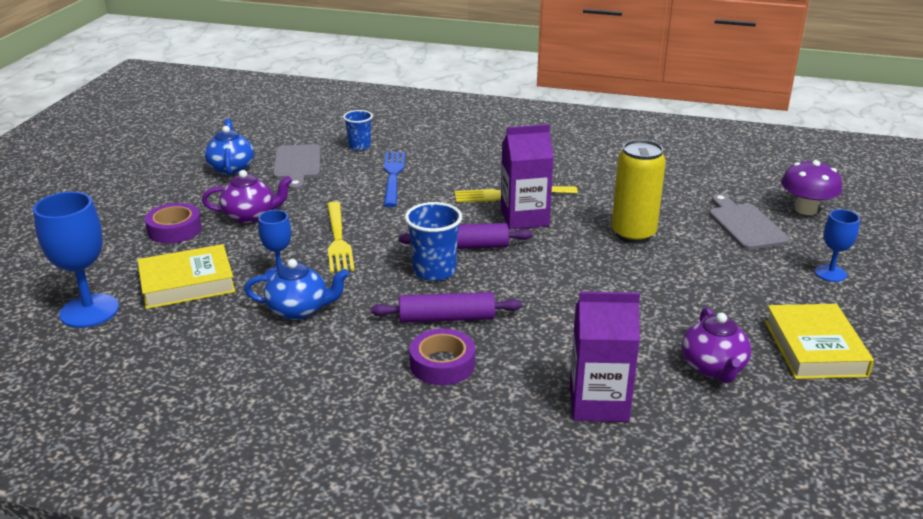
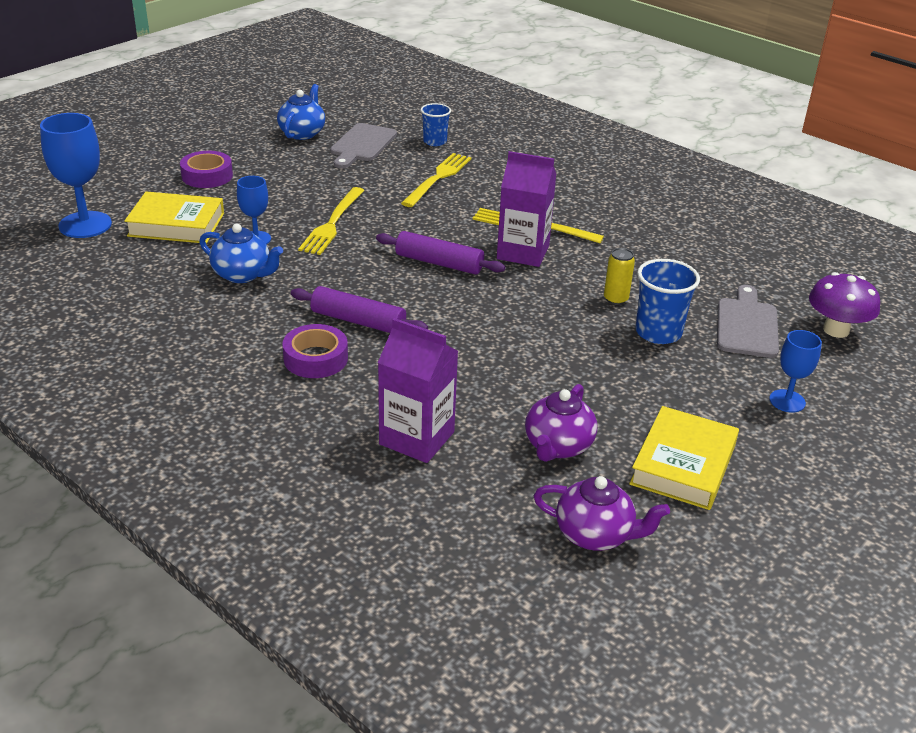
camera: 25 degrees right, 5 degrees up
(250, 216) = (278, 181): purple teapot -> purple teapot (595, 535)
(393, 176) = (438, 178): blue fork -> yellow fork
(434, 271) = (389, 276): blue cup -> blue cup (658, 332)
(633, 234) = (615, 299): yellow can -> yellow can, size x0.51

